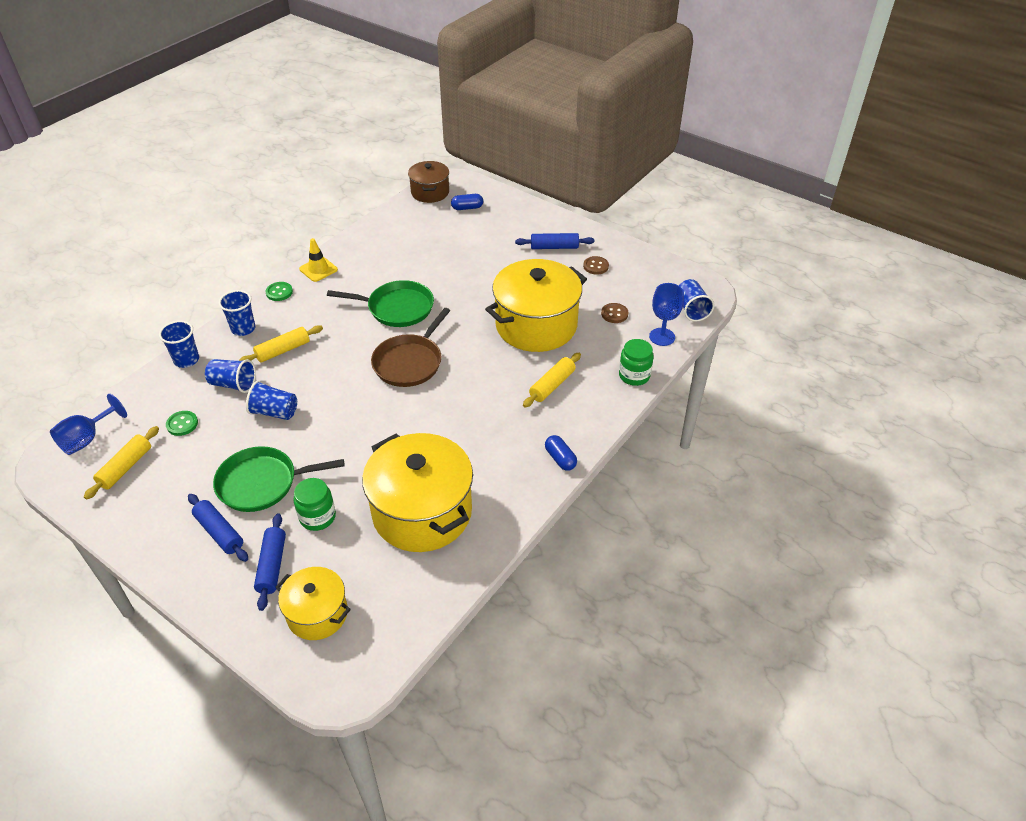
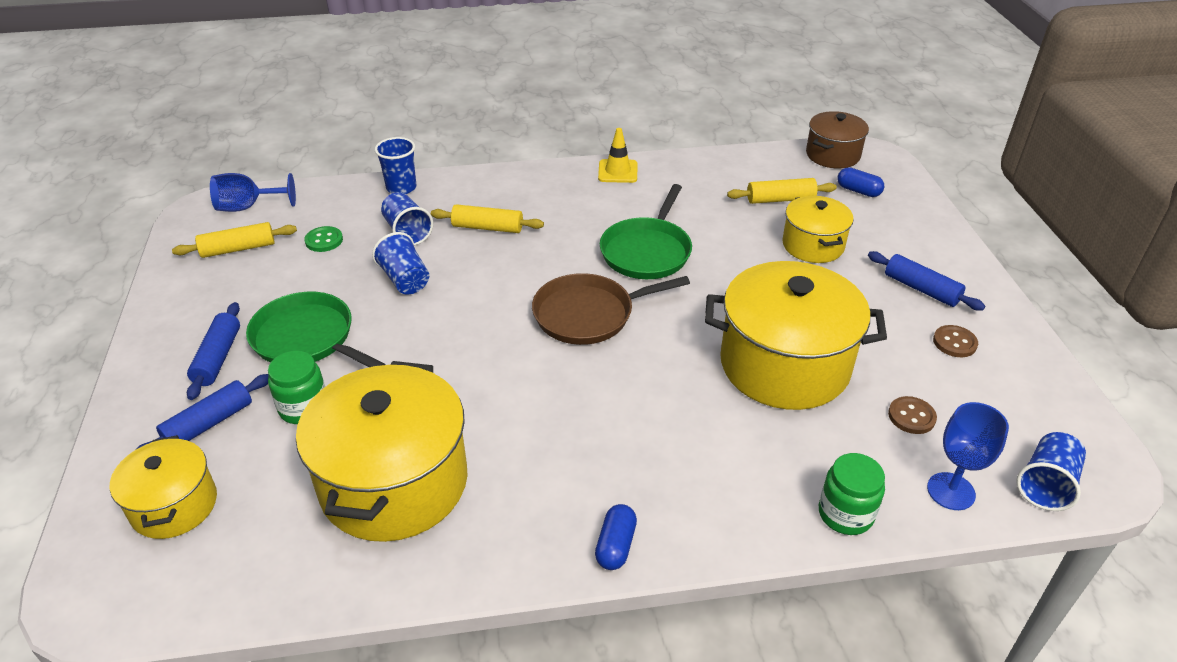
camera: 45 degrees right, 5 degrees down
(243, 329) = (481, 188): blue cup -> none
(279, 292) = (554, 173): green button -> none
(397, 308) = (647, 251): green pan -> green pan turned 60 degrees clockwise
(479, 253) = (813, 245): none -> yellow pot
(552, 385) = (717, 449): yellow rolling pin -> yellow rolling pin (780, 199)

